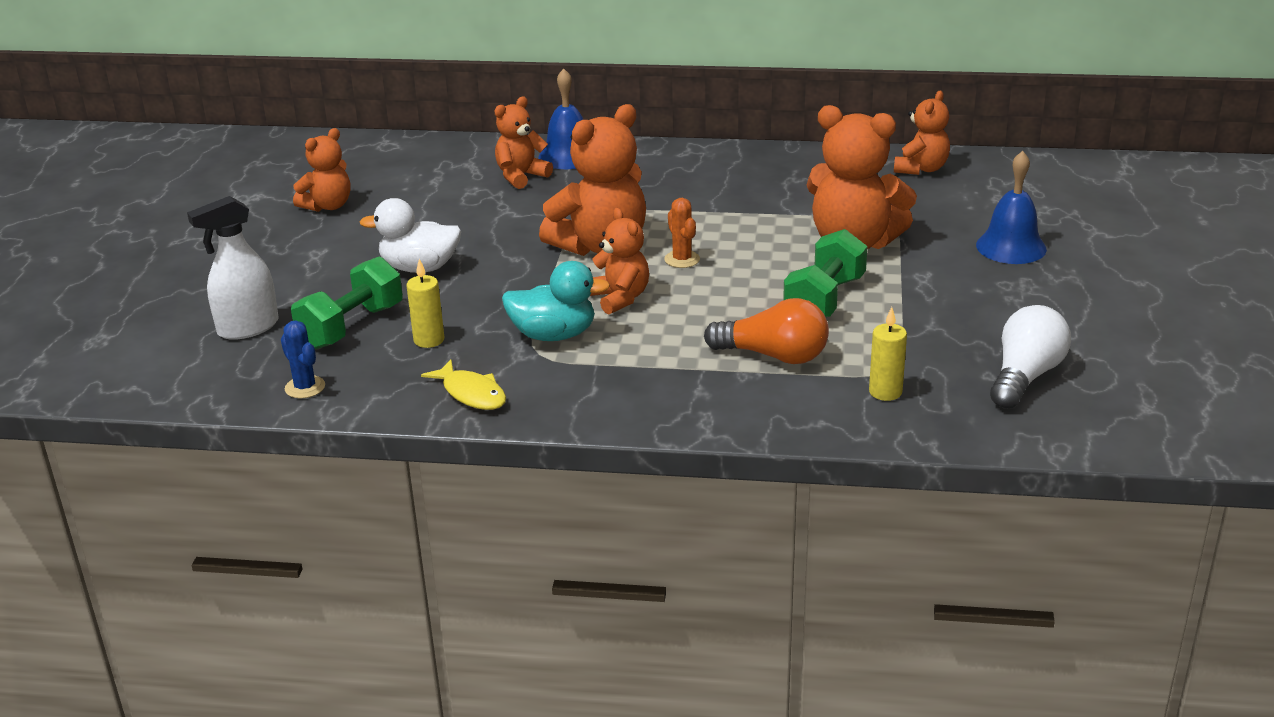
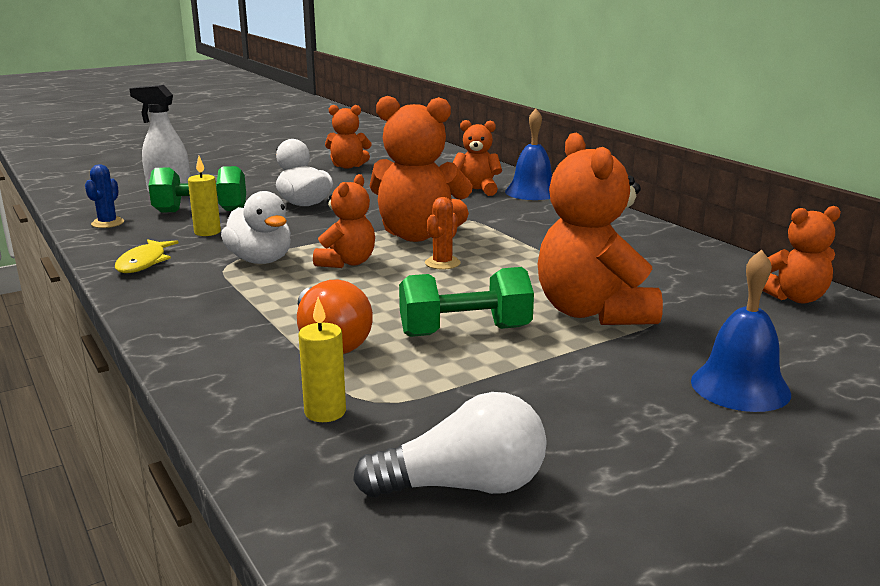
camera: 50 degrees right, 10 degrees down
(553, 335) = (260, 260): turquoise duck -> white duck

